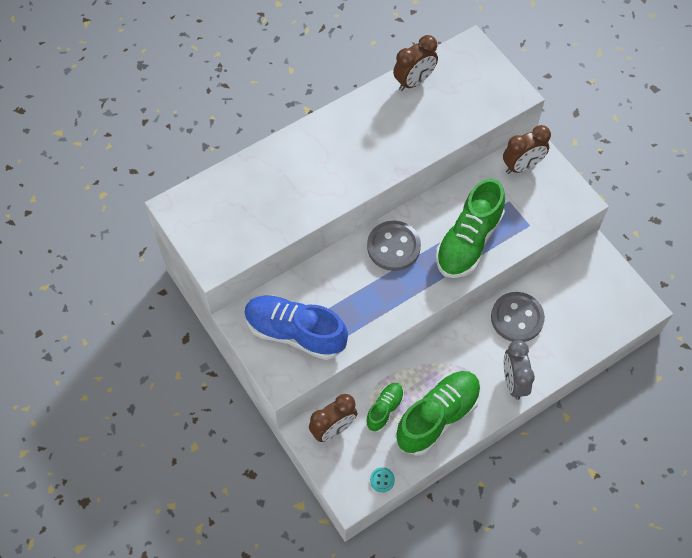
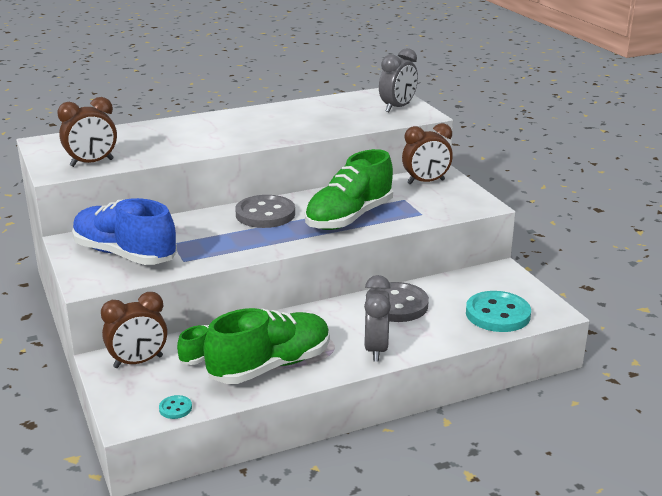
camera: 10 degrees right, 35 degrees down
(414, 82) = (323, 103): brown clock -> brown clock (92, 163)
(487, 82) = (397, 108): none -> grey clock
(600, 318) = (497, 314): none -> turquoise button

